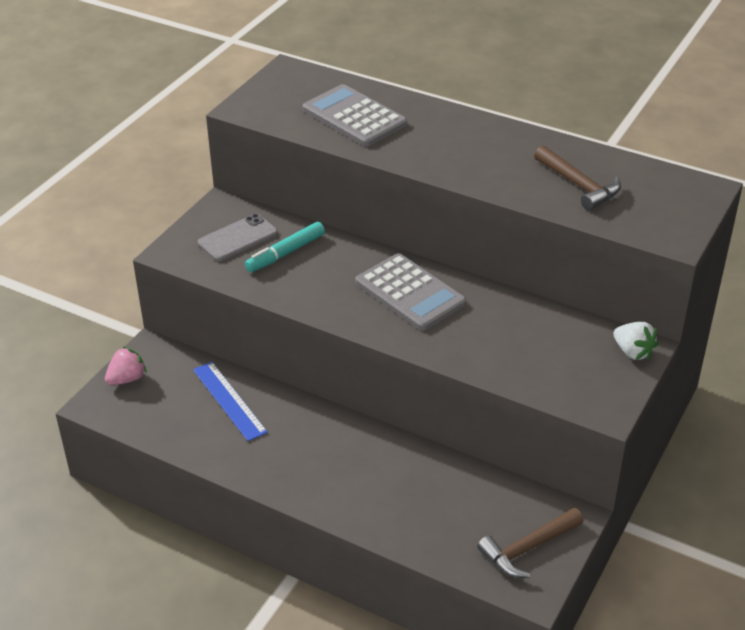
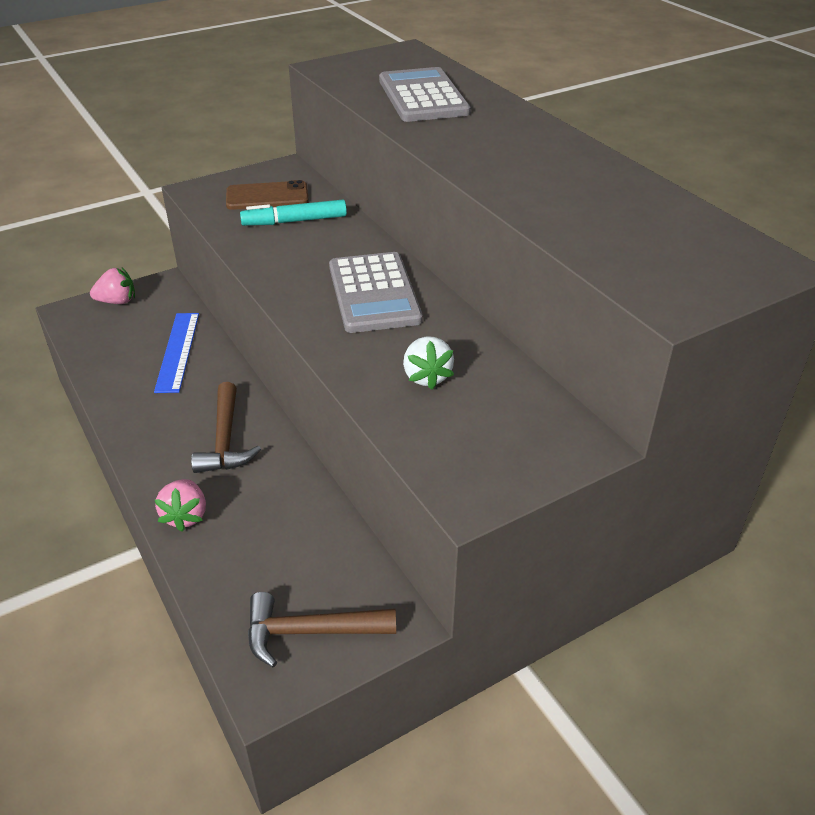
camera: 30 degrees right, 0 degrees up
(238, 238) = (267, 196): grey phone -> brown phone
(371, 517) = (185, 516): none -> pink strawberry
(579, 185) = (603, 215): brown hammer -> brown hammer (225, 440)
(633, 352) = (568, 445): white strawberry -> white strawberry (426, 377)

